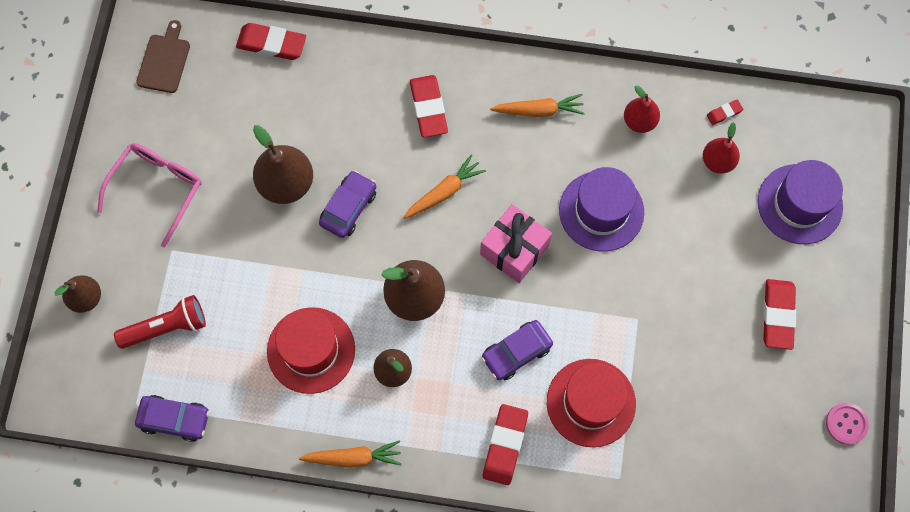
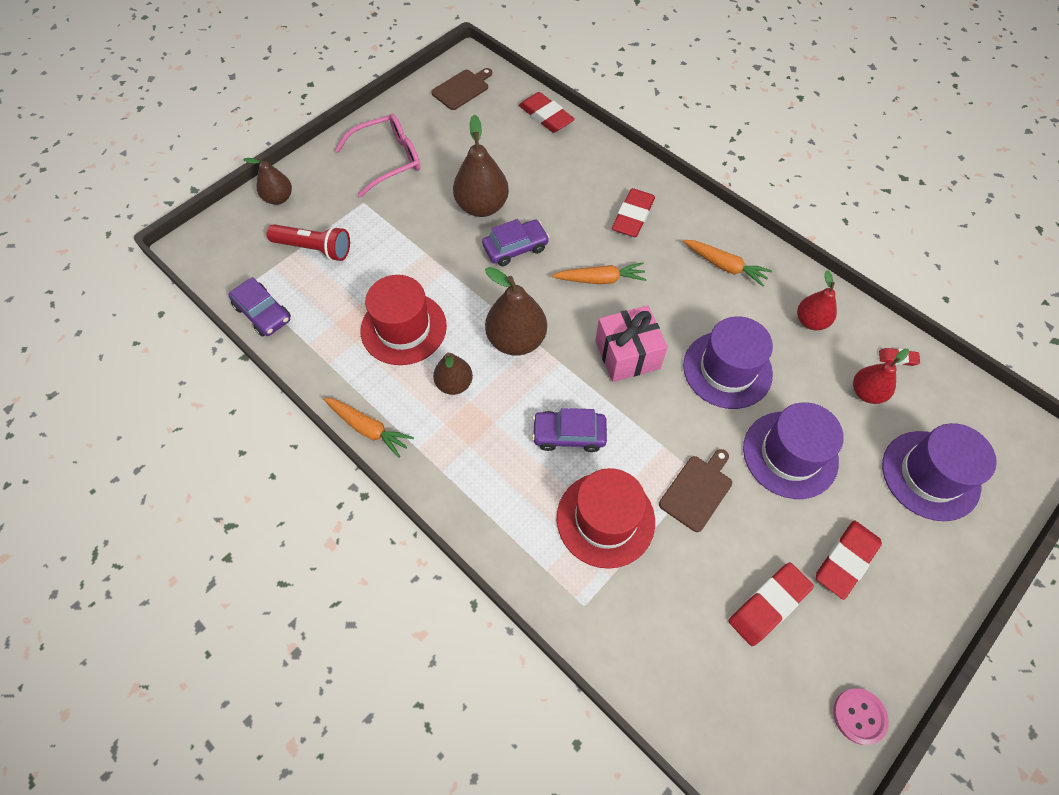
camera: 35 degrees right, 10 degrees down
(505, 445) = (501, 504): red eraser -> red eraser (768, 605)
(642, 332) = (697, 490): none -> brown cutting board
(692, 255) = (790, 454): none -> purple hat

